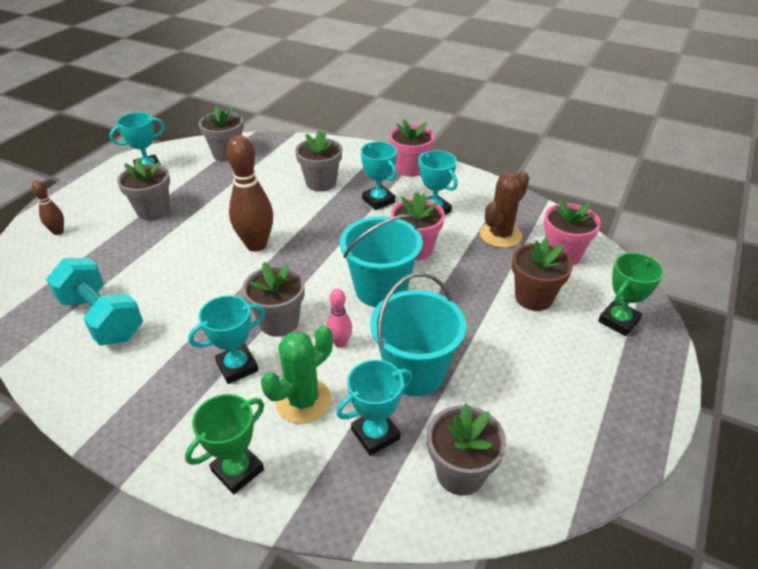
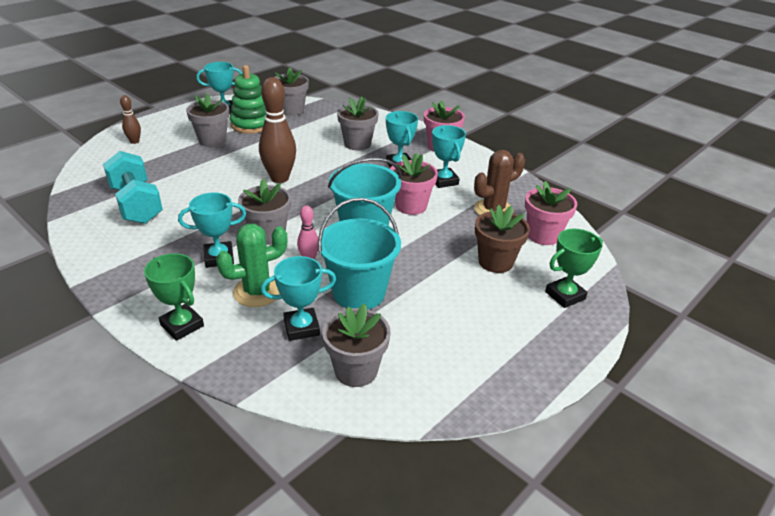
camera: 15 degrees right, 5 degrees down
(190, 181) = (251, 124): none -> green stacking toy
(237, 470) = (182, 325): green trophy -> green trophy turned 75 degrees clockwise

